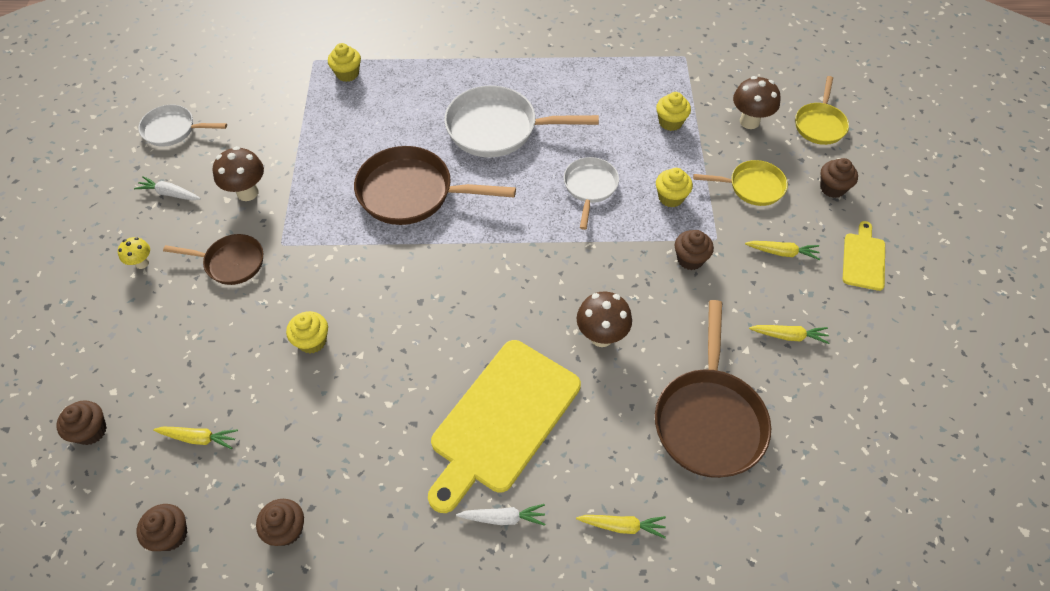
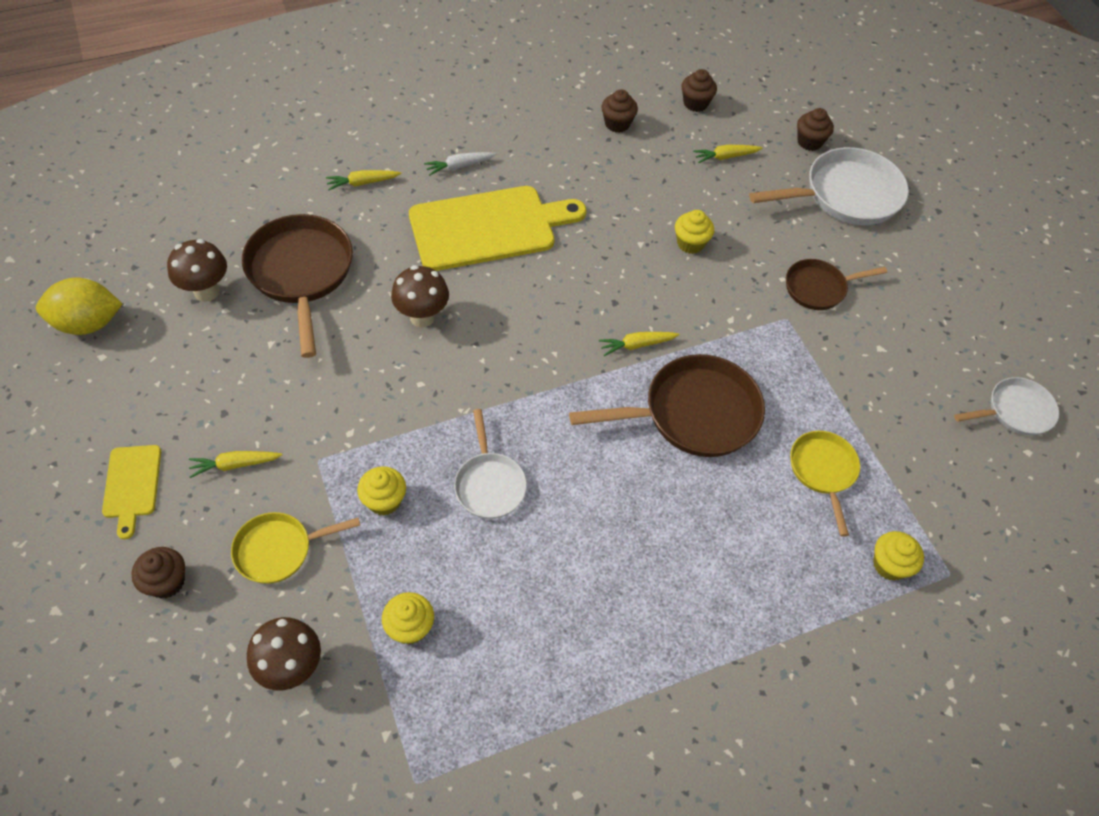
camera: 155 degrees right, 0 degrees up
(142, 263) = (898, 265): yellow mushroom -> none
(170, 194) = (941, 337): white carrot -> none
(247, 192) = (866, 361): brown mushroom -> brown mushroom (206, 292)
(498, 128) = (641, 537): white pan -> white pan (846, 195)
(502, 420) = (488, 227): yellow cutting board -> yellow cutting board turned 60 degrees clockwise
(690, 259) = (345, 425): brown cupcake -> none
(789, 336) = (225, 369): yellow carrot -> yellow carrot (636, 345)
(820, 124) = (181, 699): yellow pan -> yellow pan (823, 471)
(922, 421) = (88, 323): none -> yellow lemon

